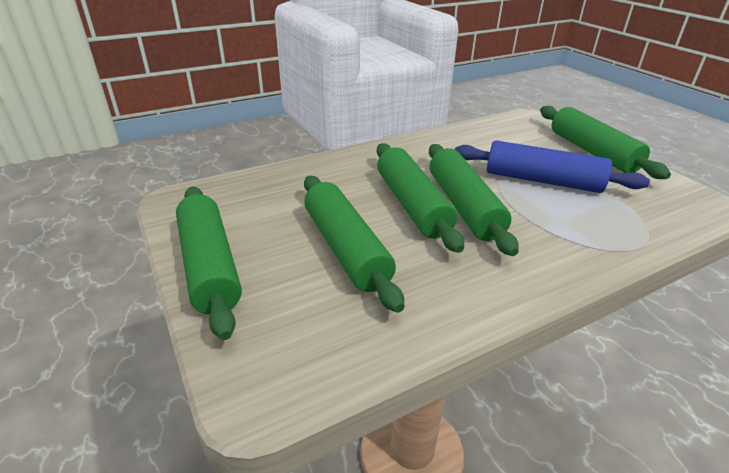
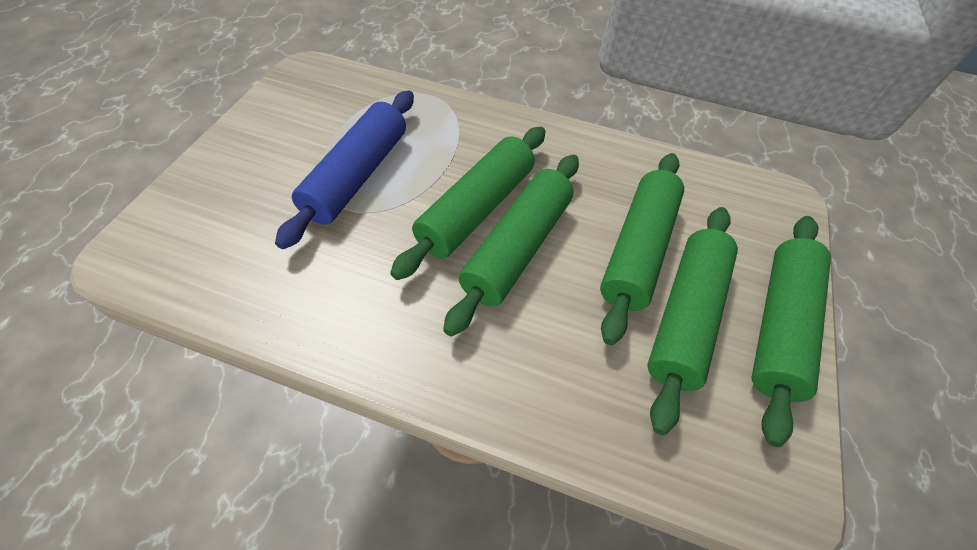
camera: 135 degrees left, 20 degrees up
(542, 180) = (356, 175): blue rolling pin -> blue rolling pin turned 45 degrees clockwise
(592, 152) = (232, 160): green rolling pin -> green rolling pin (684, 316)

